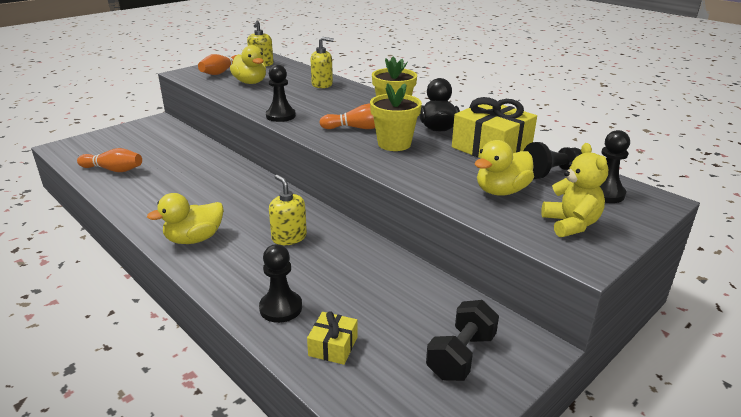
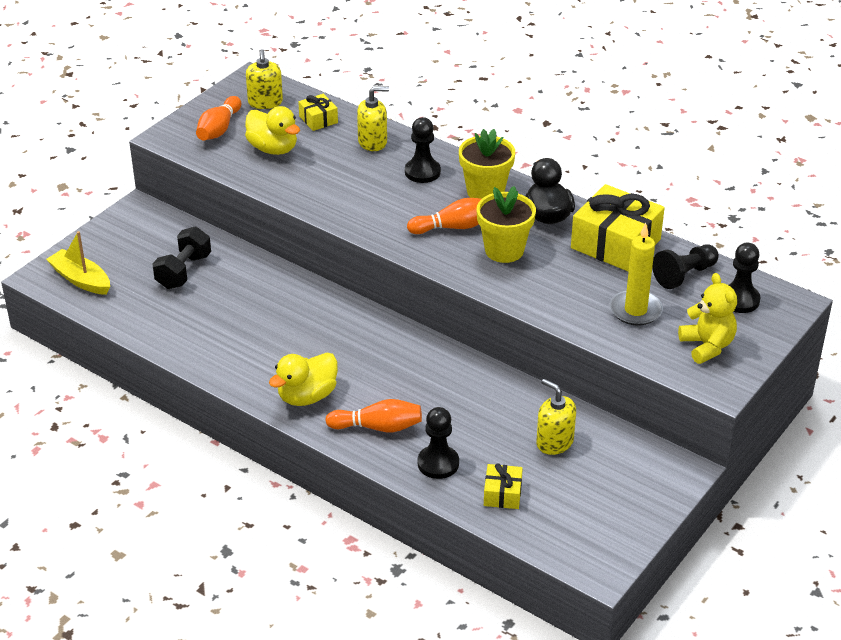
camera: 10 degrees left, 10 degrees up
(85, 151) = (81, 279): none -> yellow boat
(113, 170) = (143, 307): orange bowling pin -> orange bowling pin (378, 427)
(280, 116) = (349, 215): black pawn -> black pawn (422, 172)
(289, 237) = (409, 380): yellow soap dispenser -> yellow soap dispenser (554, 442)
(291, 73) = (318, 119): none -> yellow gift
(461, 356) = (618, 487): black dumbbell -> black dumbbell (183, 271)
(501, 191) = (635, 310): yellow duck -> yellow candle

